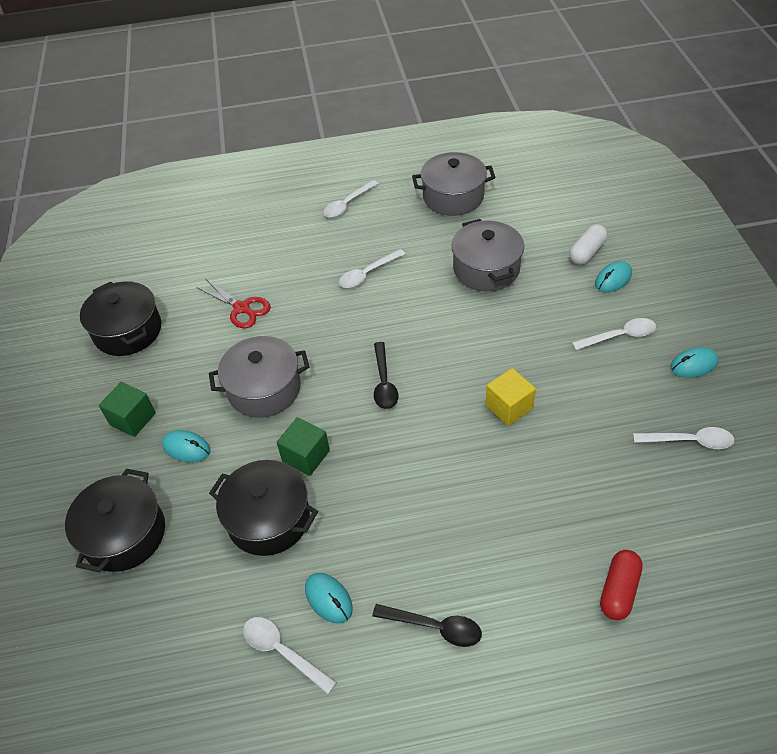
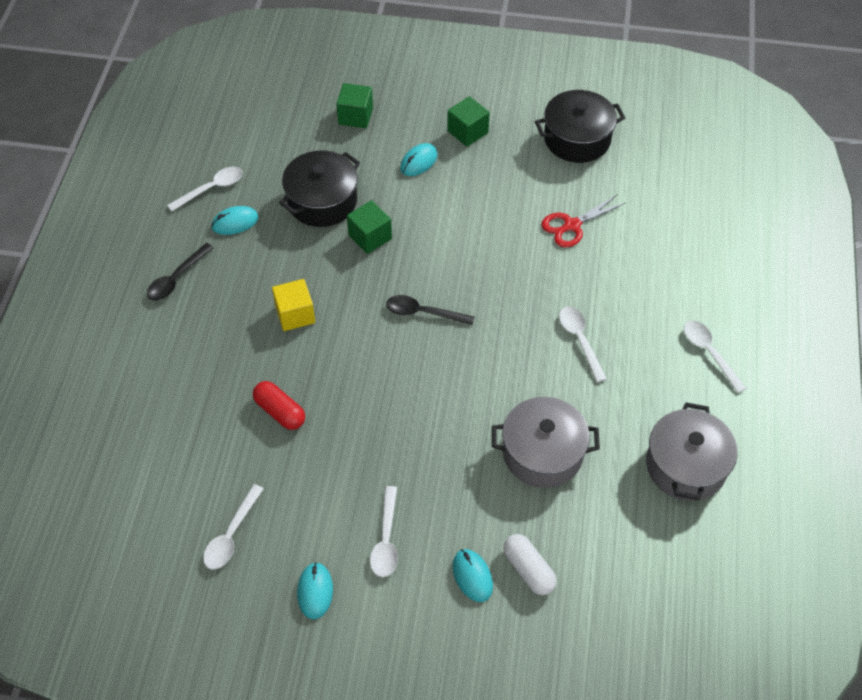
camera: 105 degrees right, 5 degrees up
(124, 534) = (355, 116): black pot -> green cube
(264, 389) = (458, 223): grey pot -> none
(509, 407) = (346, 401): yellow cube -> yellow cube (295, 314)
(618, 590) = (133, 407): red capsule -> red capsule (280, 412)

